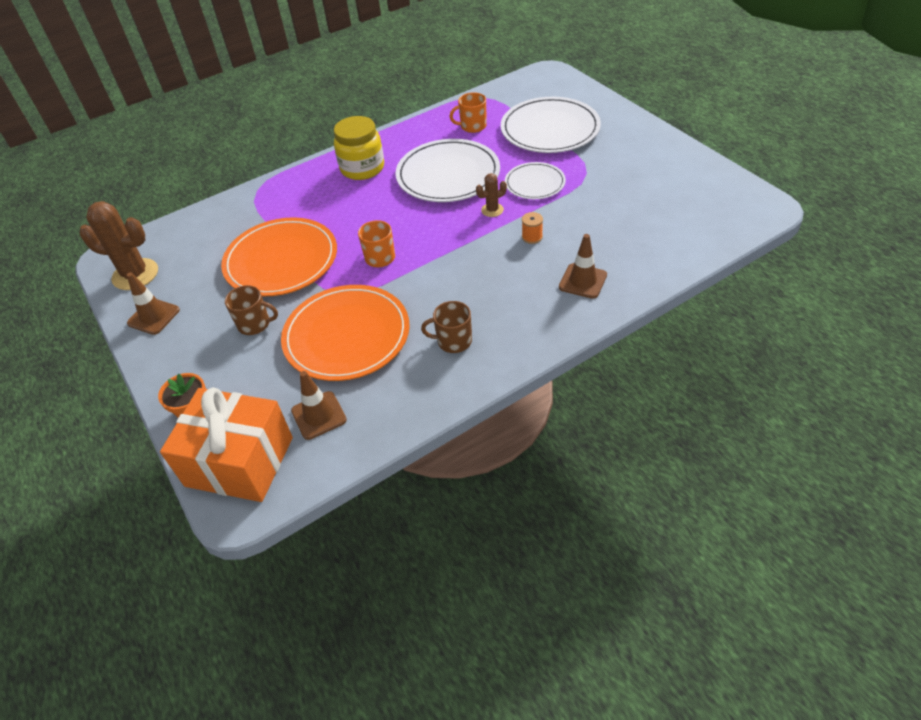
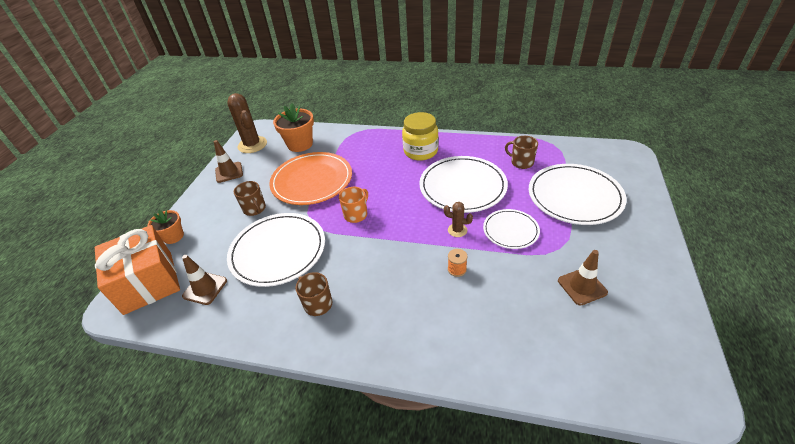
camera: 45 degrees right, 5 degrees down
(204, 238) = (300, 144): none -> orange flower pot
(347, 335) = (278, 251): orange plate -> white plate
(472, 126) = (521, 162): orange mug -> brown mug
(582, 281) = (446, 332): brown traffic cone -> brown traffic cone (582, 286)

